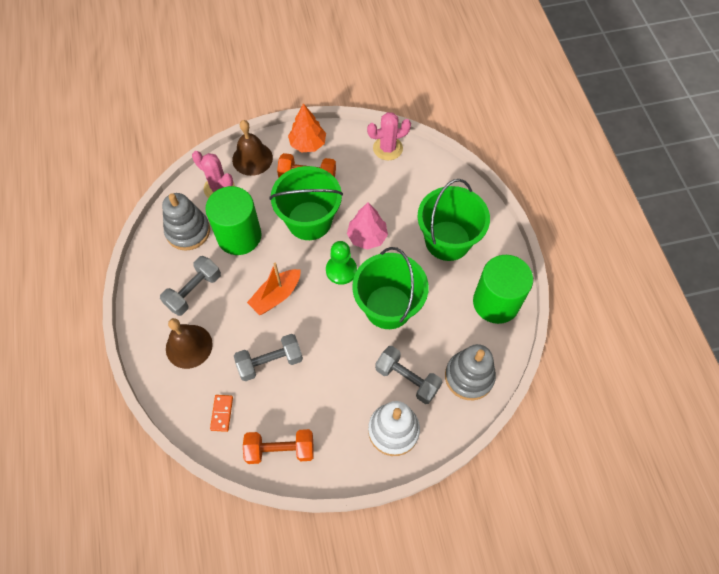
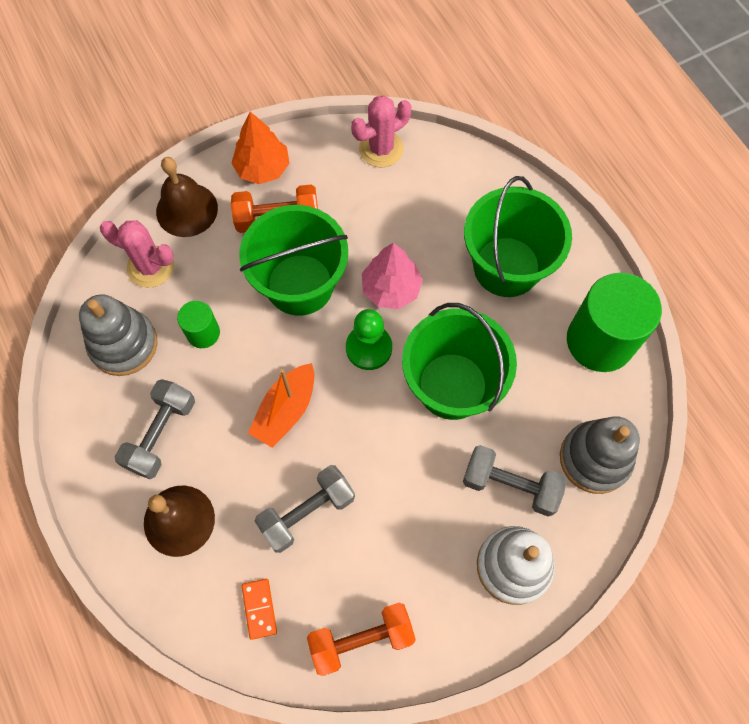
camera: 15 degrees left, 5 degrees up
(239, 236) = (203, 333): green cylinder -> green cylinder, size x0.50

